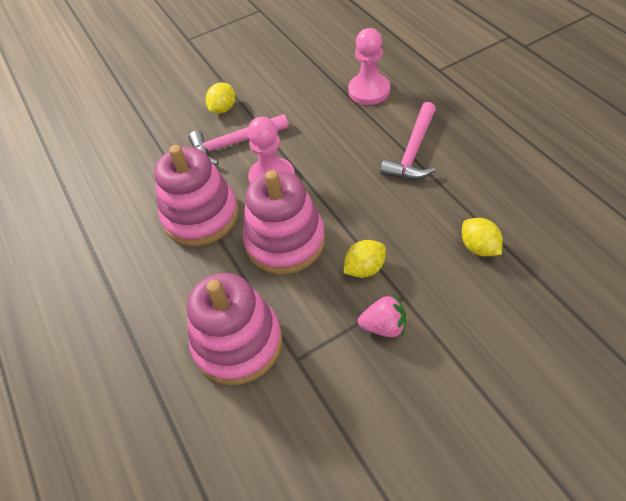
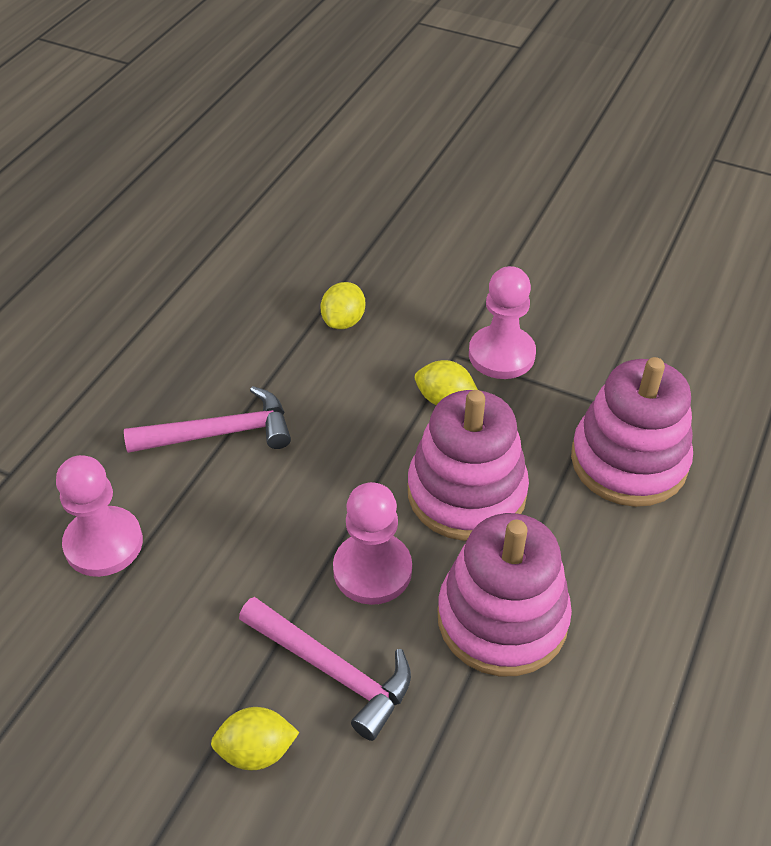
camera: 130 degrees left, 5 degrees down
(384, 326) = (501, 354): pink strawberry -> pink pawn

